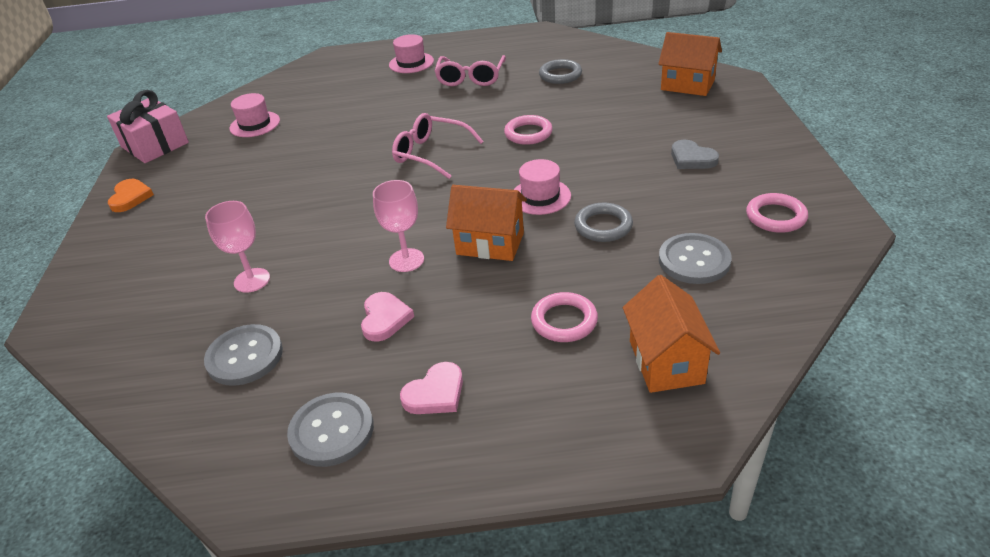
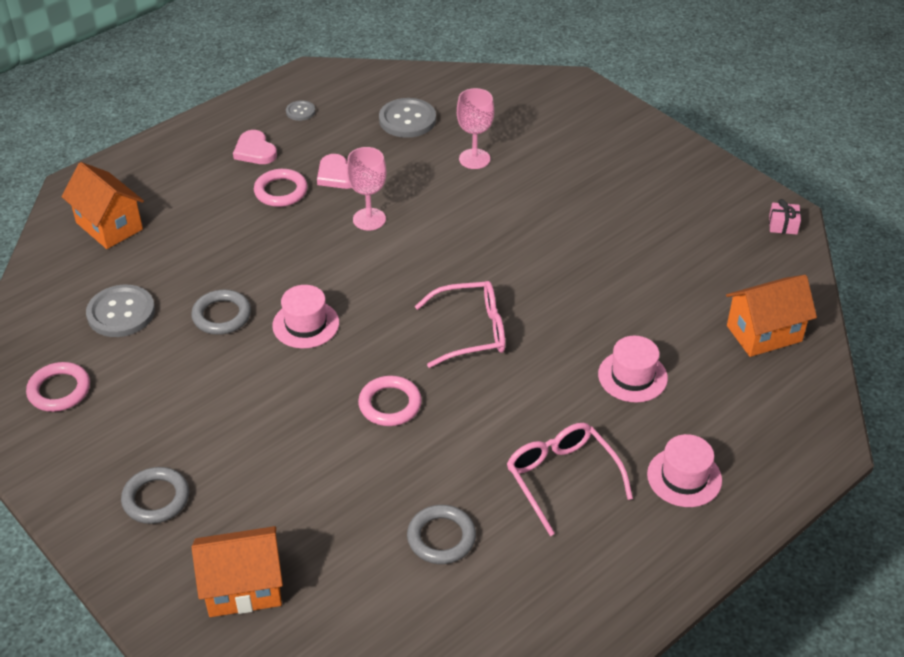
camera: 140 degrees right, 5 degrees up
(130, 197) = (696, 172): orange heart -> none
(155, 145) = (783, 225): pink gift -> pink gift, size x0.43
(255, 124) = (723, 291): pink hat -> pink hat (632, 376)
(331, 431) = (300, 111): grey button -> grey button, size x0.52
(435, 393) = (255, 151): pink heart -> pink heart turned 45 degrees counterclockwise
(490, 244) = (311, 260): orange house -> orange house (764, 333)
(564, 321) = (200, 224): pink ring -> pink ring (281, 191)
(692, 158) = (175, 439): grey heart -> none
(722, 133) = (156, 498): none -> grey ring

